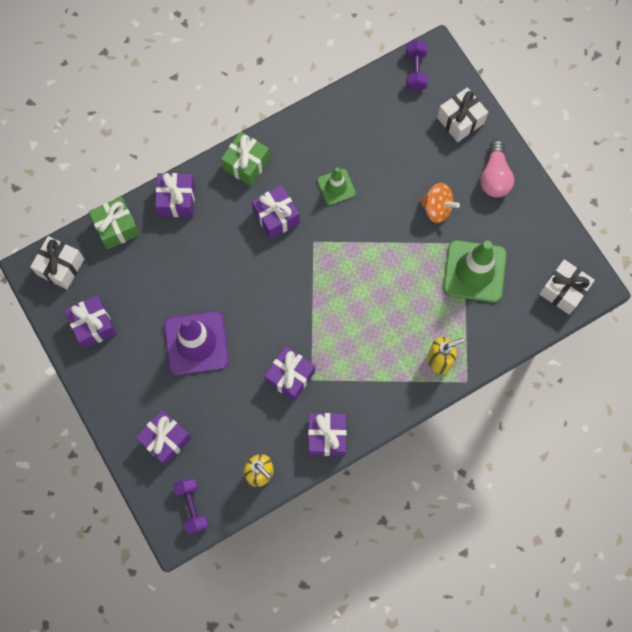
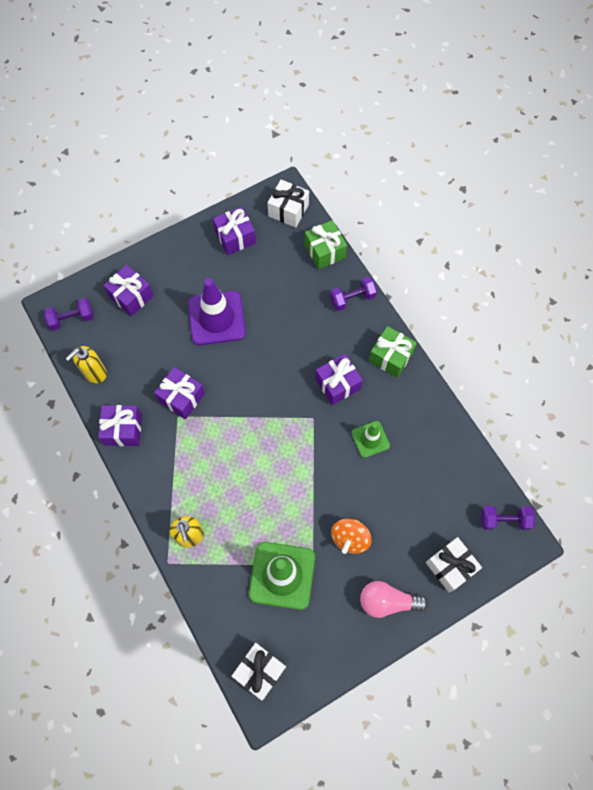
camera: 90 degrees right, 5 degrees down
(177, 200) = (352, 298): purple gift -> purple dumbbell

